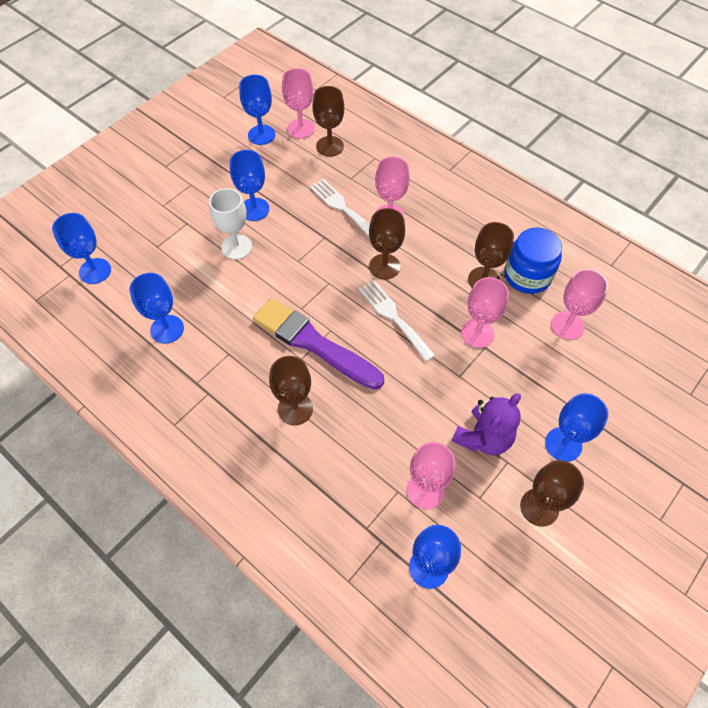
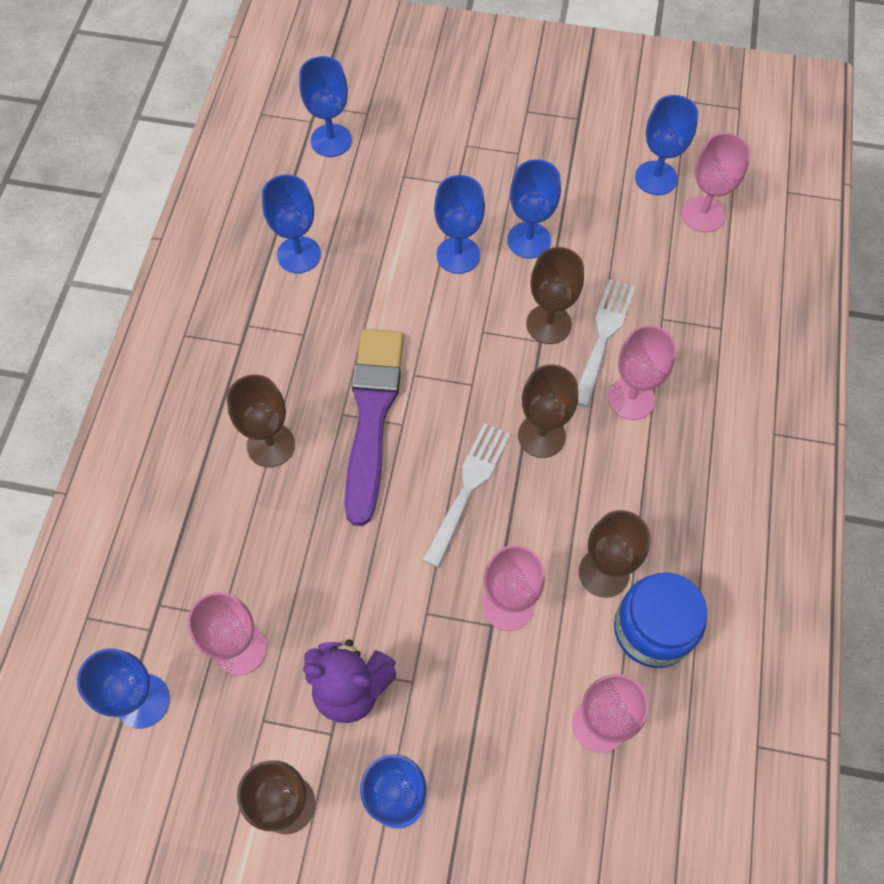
camera: 60 degrees right, 5 degrees up
(236, 247) = (458, 255): white goblet -> blue goblet
(330, 146) = (698, 264): brown goblet -> brown goblet (548, 324)

